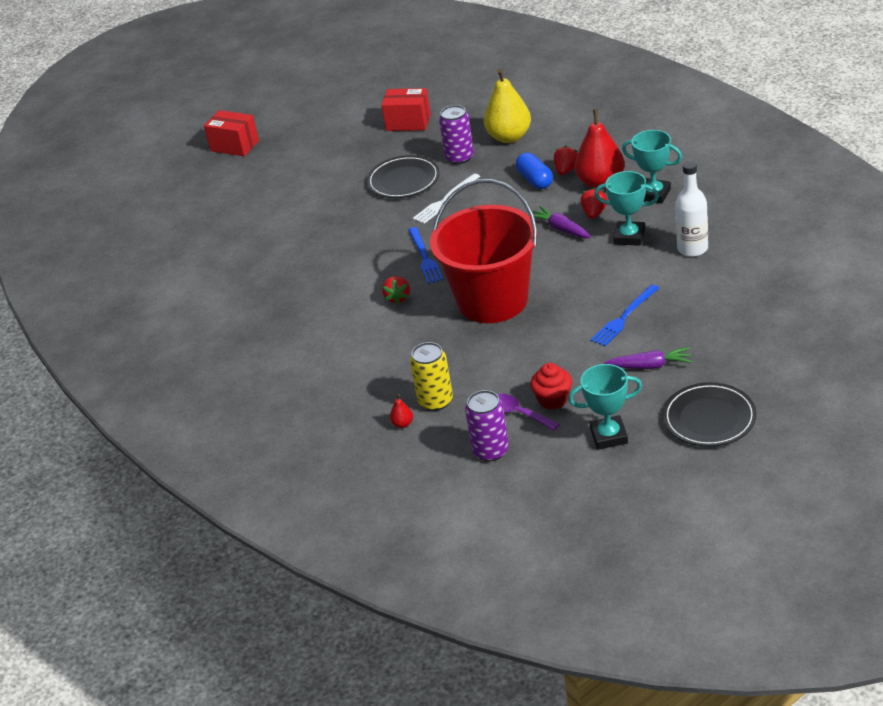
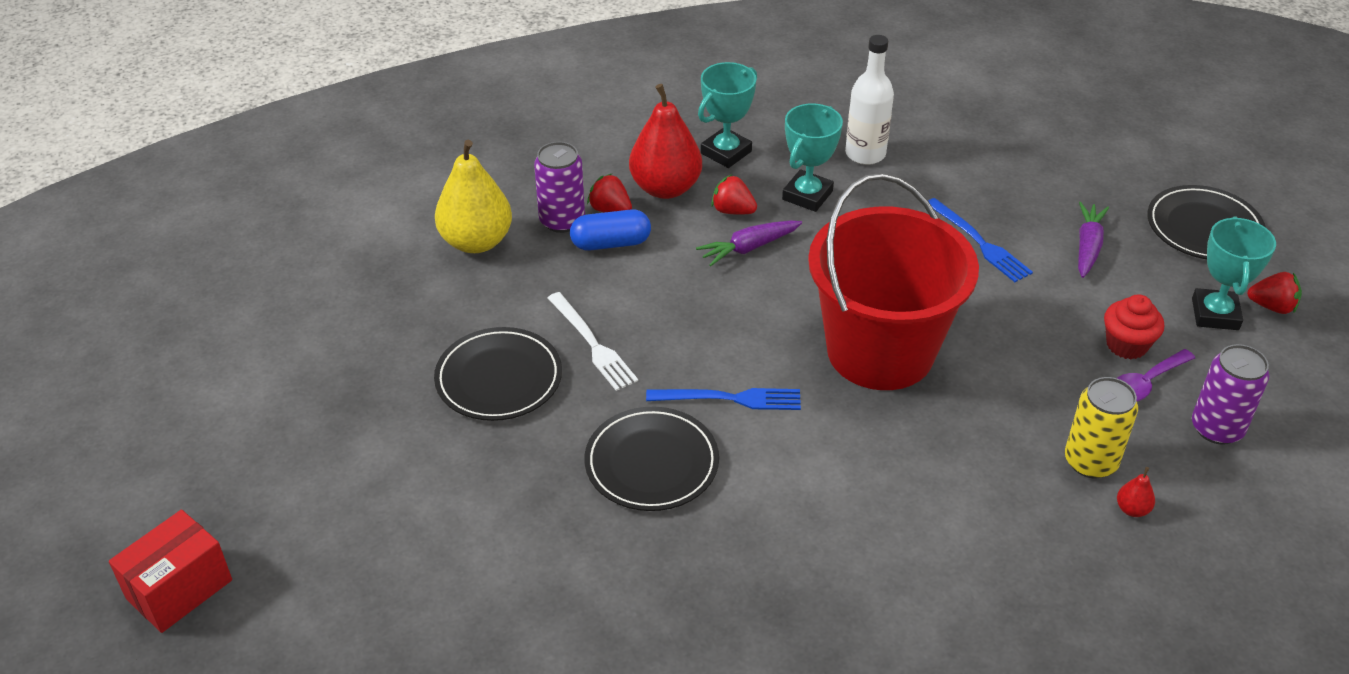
camera: 80 degrees left, 5 degrees up
(364, 246) = (651, 463): none -> black plate
(398, 298) = (818, 451): red strawberry -> red strawberry (1272, 306)
(408, 122) = (331, 337): red box -> none
(459, 157) = (486, 303): purple can -> purple can (562, 220)

